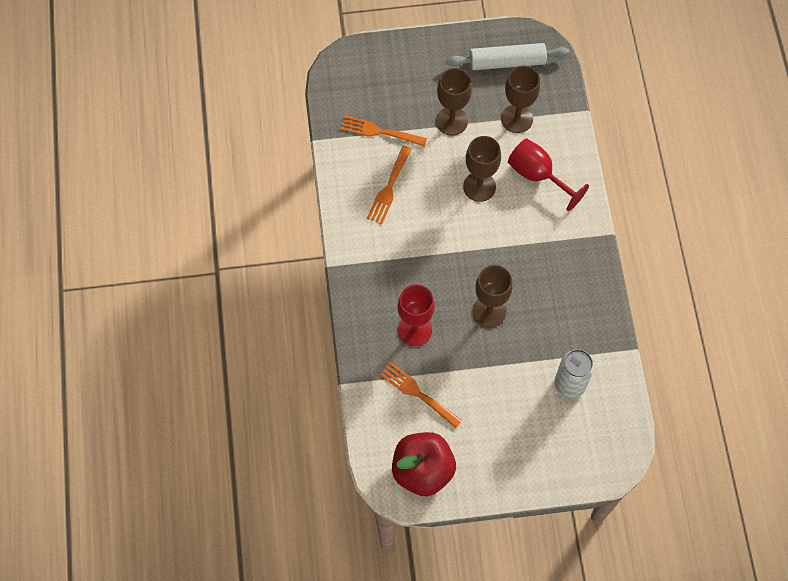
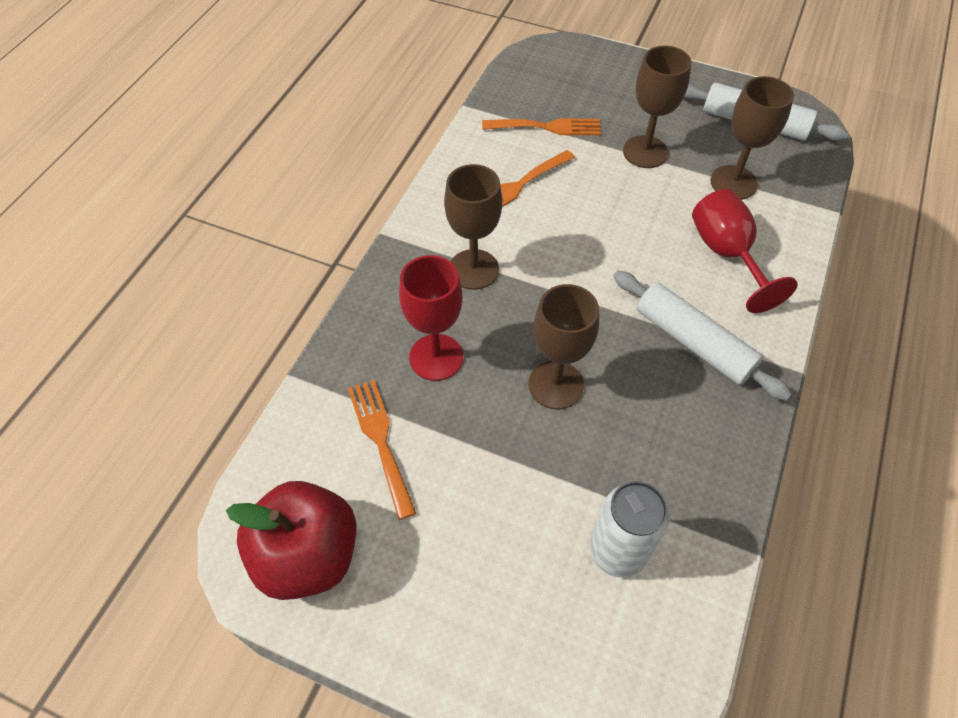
camera: 30 degrees right, 10 degrees down
(379, 131) = (547, 127): orange fork -> orange fork turned 135 degrees clockwise
(479, 187) = (637, 233): brown goblet -> brown goblet (473, 269)
(548, 245) = (693, 342): none -> white rolling pin

